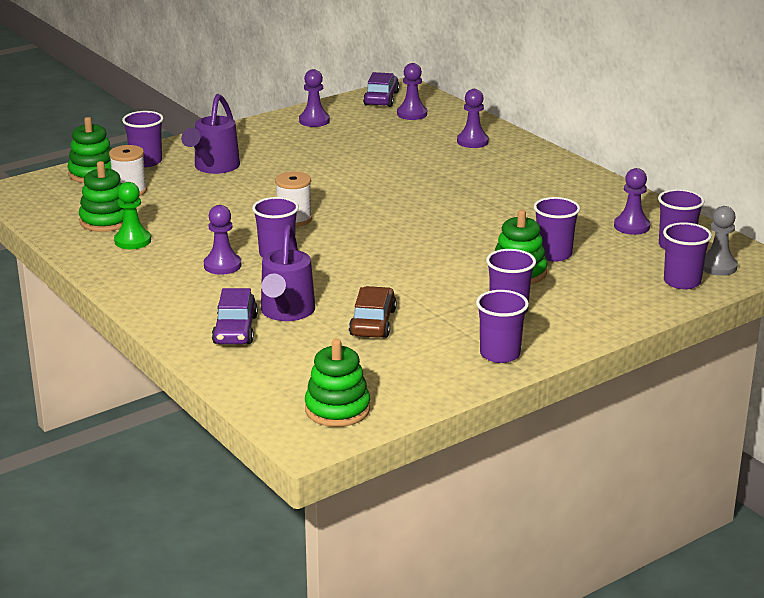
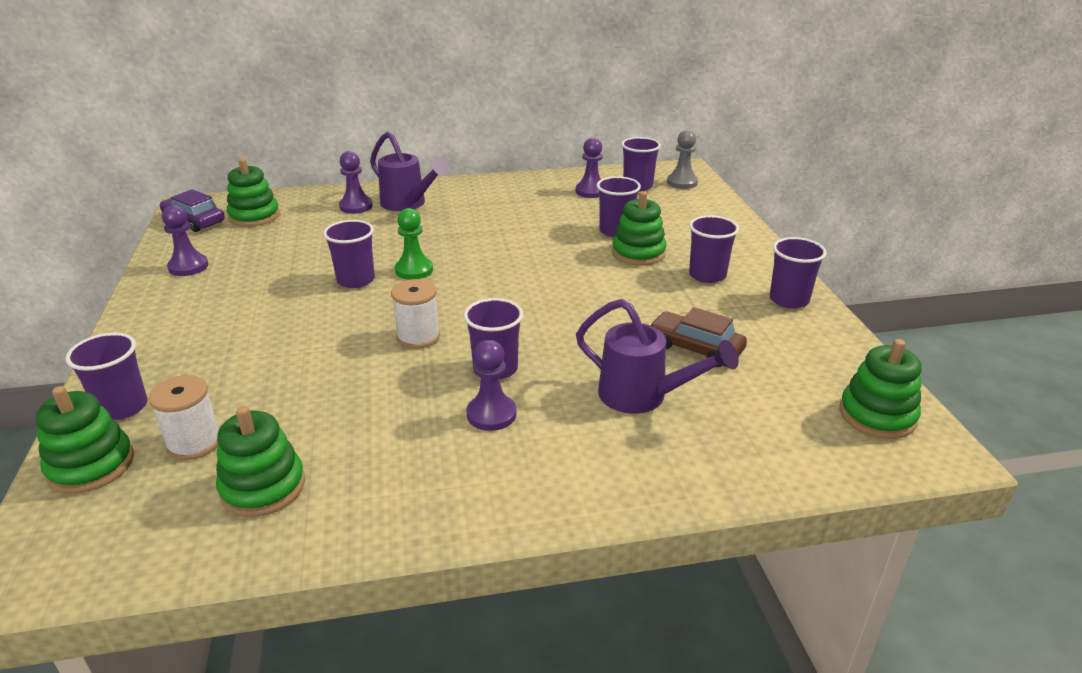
camera: 65 degrees left, 5 degrees up
(132, 241) = (353, 475): green pawn -> green pawn (414, 270)
(213, 168) = (216, 358): purple watering can -> purple watering can (408, 204)
(235, 330) = (665, 443): purple car -> none
(412, 114) = (254, 216): purple pawn -> green stacking toy
(682, 282) = (698, 199): purple cup -> purple cup (356, 280)

